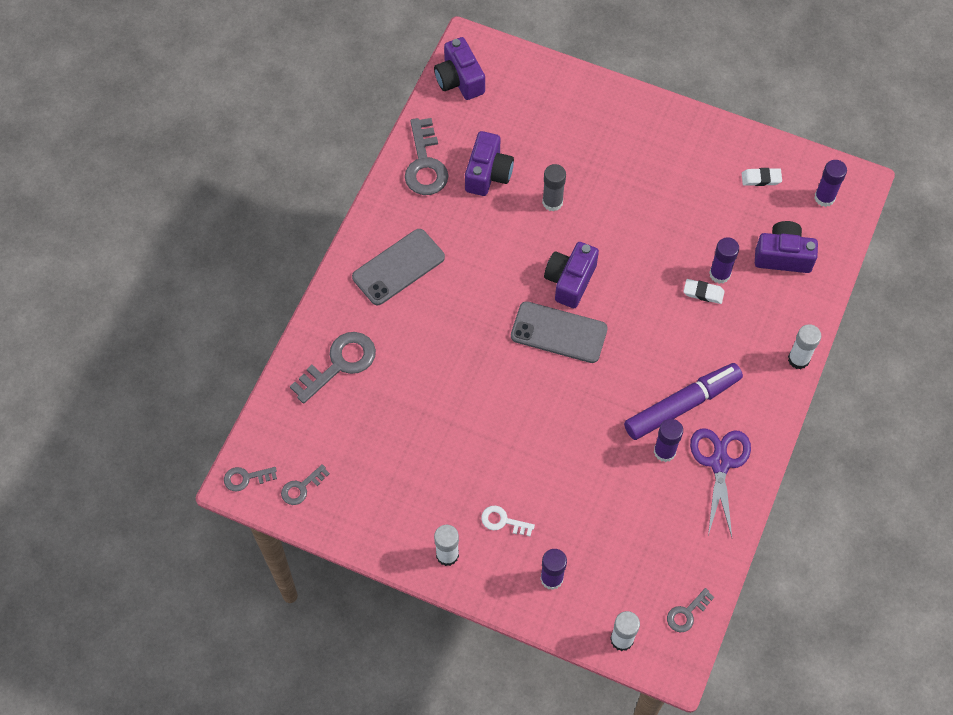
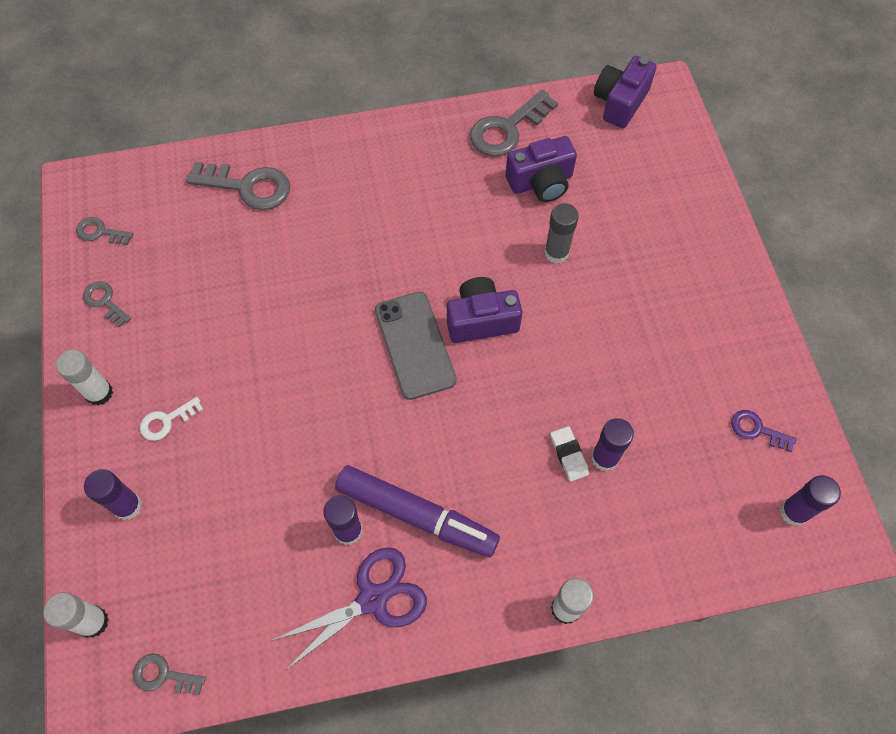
camera: 55 degrees right, 0 degrees up
(246, 478) = (84, 186): grey key -> grey key (105, 301)
(398, 267) = (382, 172): grey phone -> none
(503, 521) = (166, 421): white key -> white key turned 105 degrees counterclockwise
(761, 178) = (757, 430): white eraser -> purple key
(783, 256) = (682, 511): purple camera -> none

